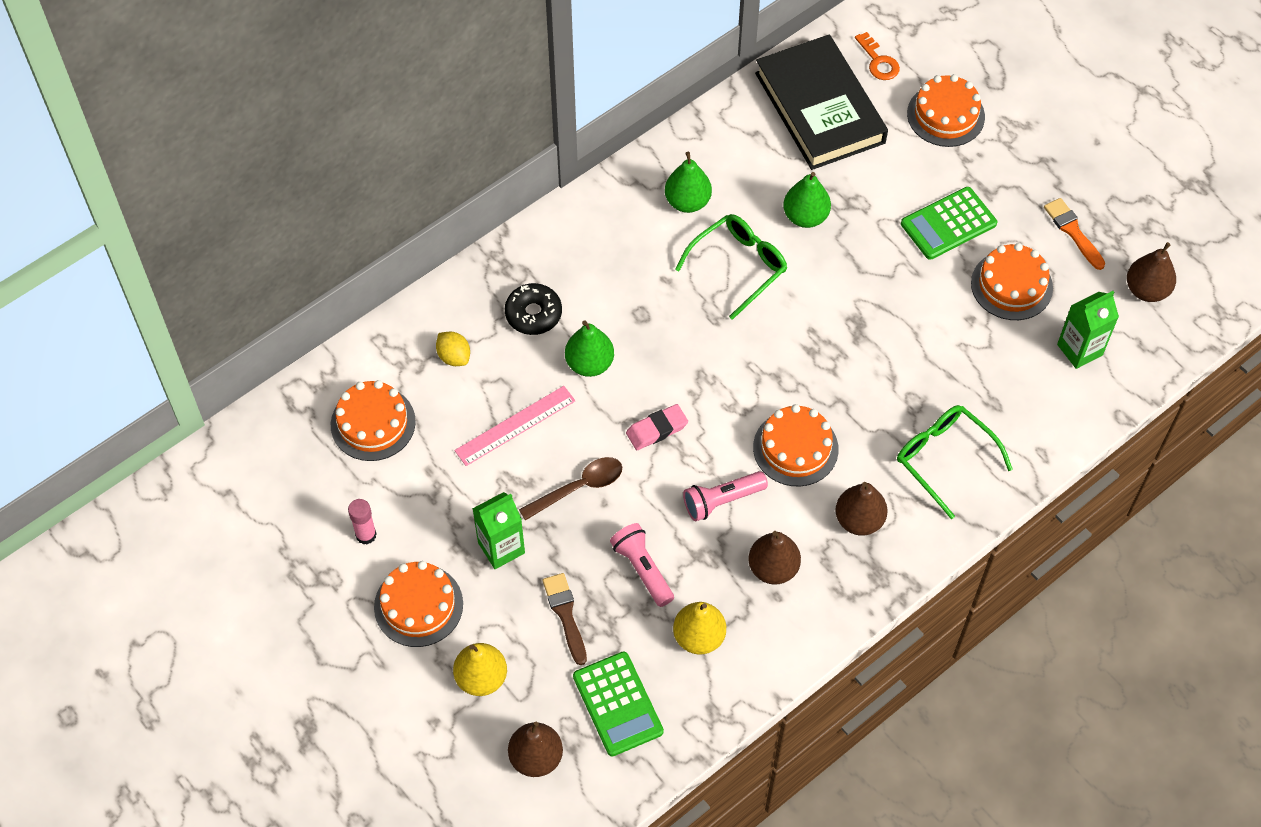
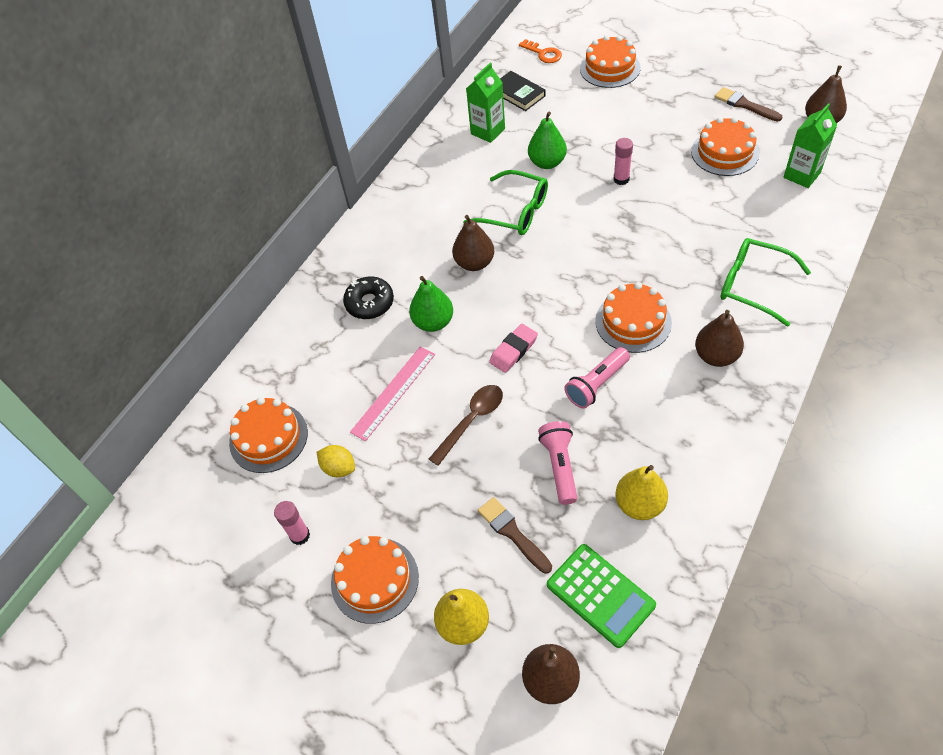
camera: 15 degrees left, 5 degrees down
(454, 357) = (317, 359): yellow lemon -> yellow lemon (339, 468)
(501, 548) = (427, 497): green carton -> green carton (488, 131)
(642, 569) = (560, 466): pink flashlight -> pink flashlight turned 45 degrees clockwise
(687, 202) = (453, 184): green pear -> none
(739, 266) = (515, 212): green glasses -> green glasses turned 90 degrees clockwise
(773, 568) = (669, 421): brown pear -> brown pear (474, 263)
(819, 108) = (518, 94): black book -> black book, size x0.46
(876, 272) = (621, 179): none -> pink glue stick
(948, 224) = (654, 131): green calculator -> none
(1073, 231) = (744, 105): orange brush -> brown brush

